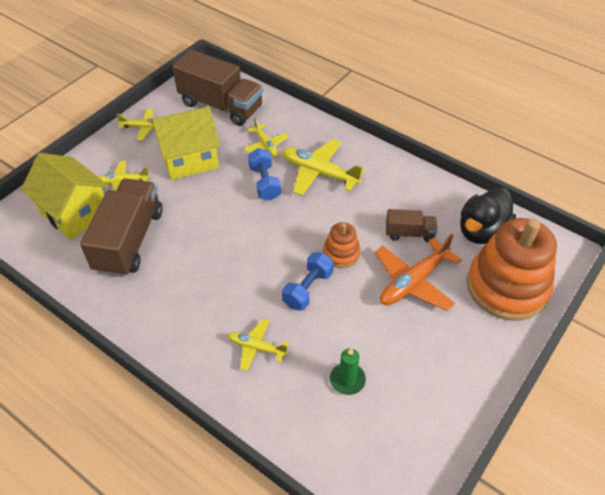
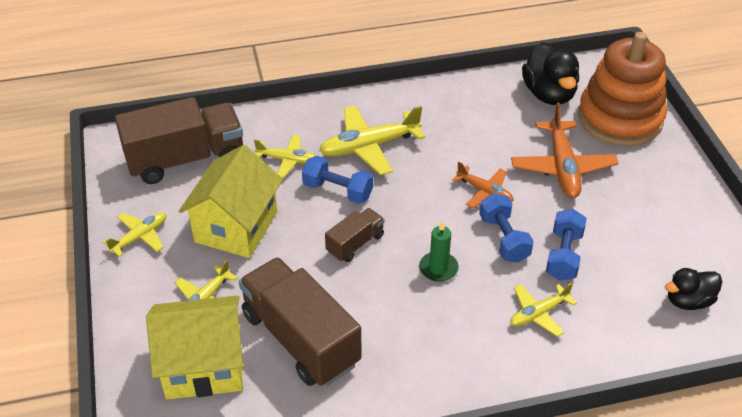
camera: 50 degrees left, 5 degrees down
(325, 331) = (563, 255): none -> blue dumbbell
(341, 253) = (485, 192): orange stacking toy -> orange plane
(347, 380) = (628, 272): green candle -> green candle (438, 268)
(355, 435) = (688, 301): none -> black duck
(409, 233) = (506, 136): brown truck -> brown truck (355, 244)

